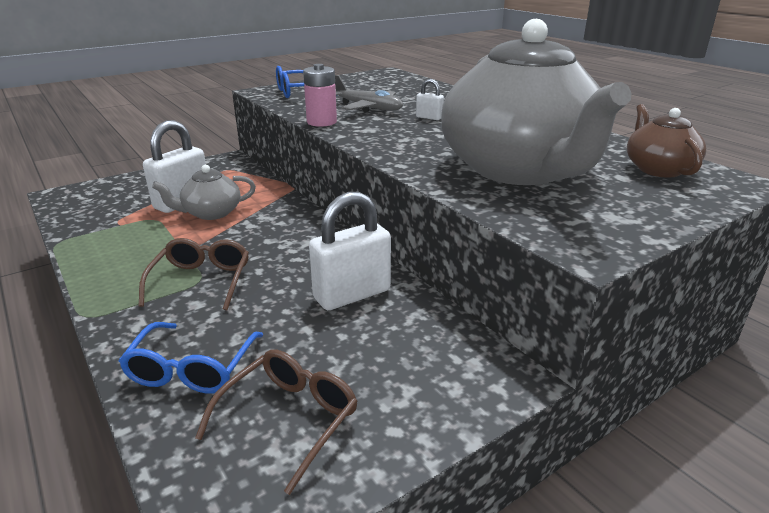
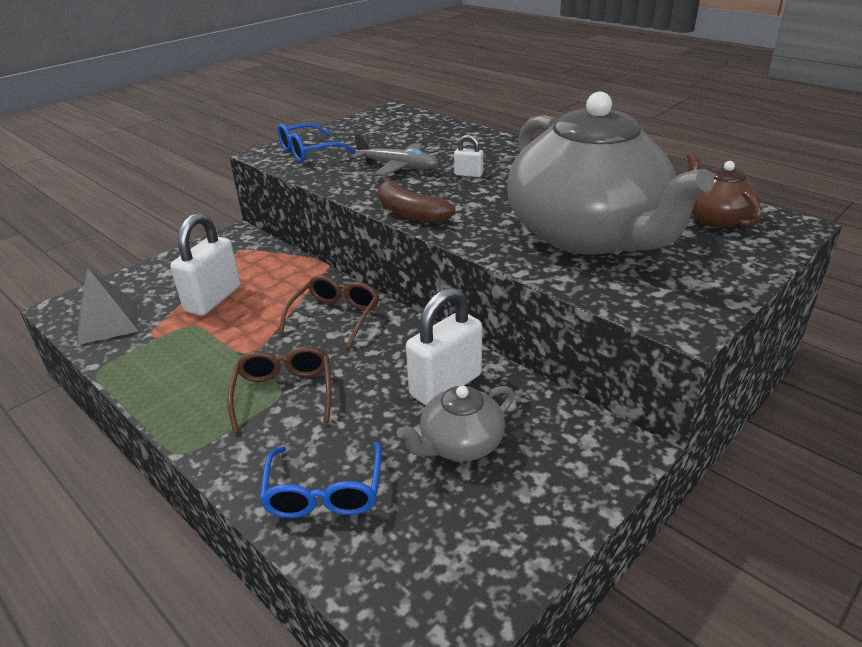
camera: 10 degrees left, 5 degrees up
(88, 209) = (108, 322): none -> grey pyramid
(211, 213) = (252, 309): grey teapot -> grey teapot (460, 444)
(289, 419) = (443, 525): brown glasses -> brown glasses (335, 317)
(321, 122) = (357, 193): pink battery -> none
(359, 139) = (410, 213): none -> brown banana

